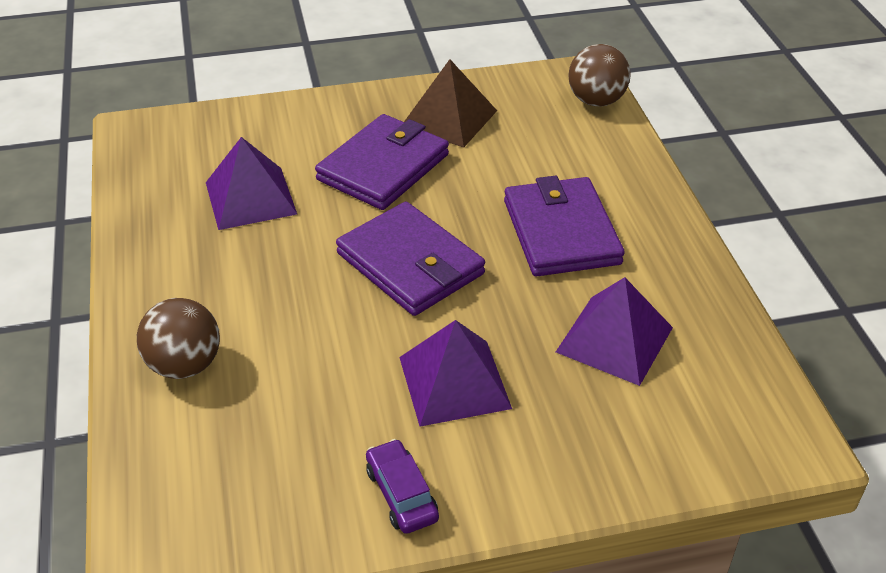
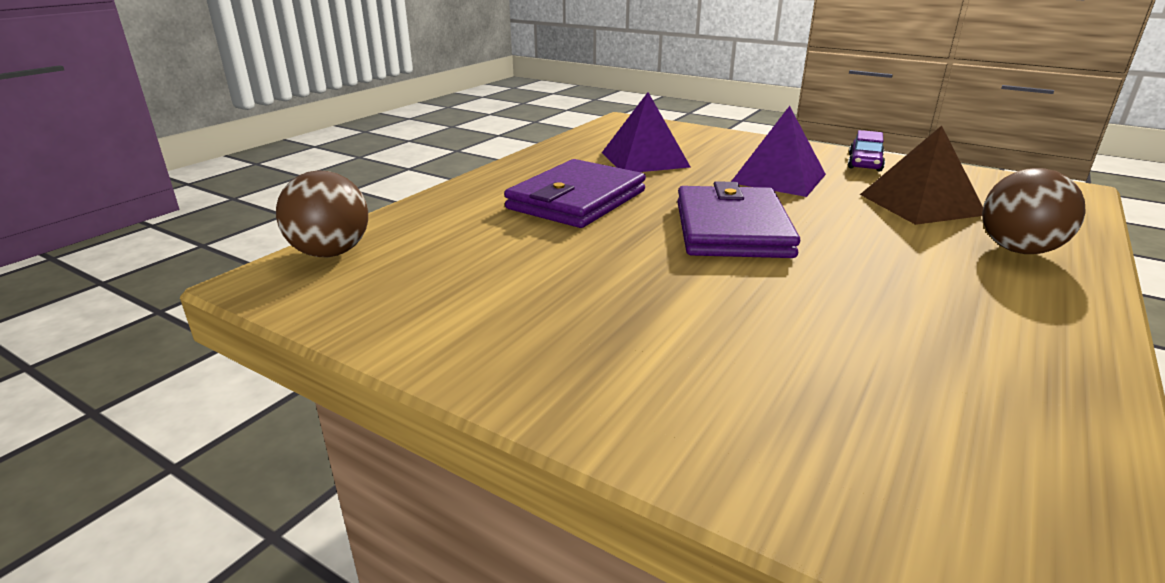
camera: 135 degrees left, 15 degrees down
(250, 198) = (863, 346): purple pyramid -> none
(383, 167) = (650, 301): purple wallet -> none
(449, 118) = (491, 311): brown pyramid -> brown pyramid (920, 204)

